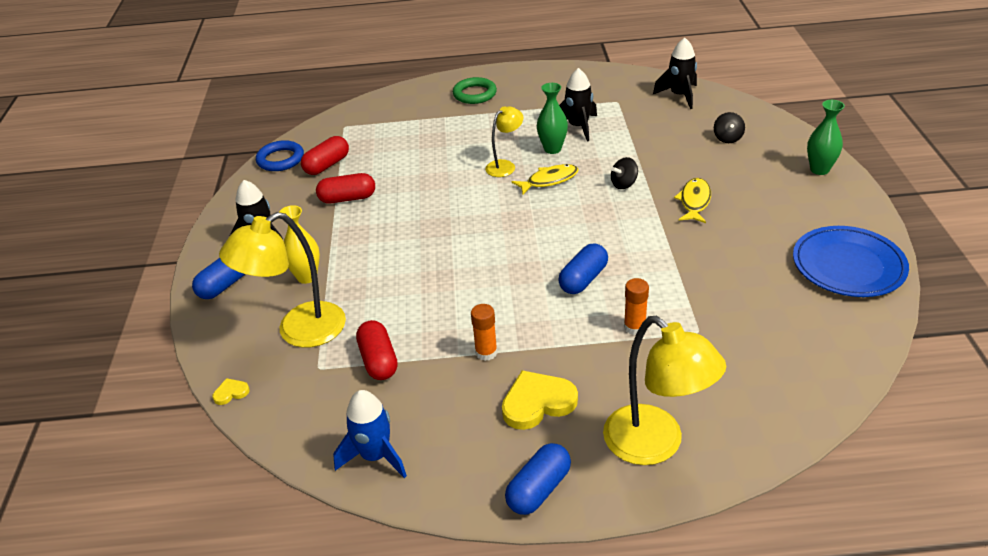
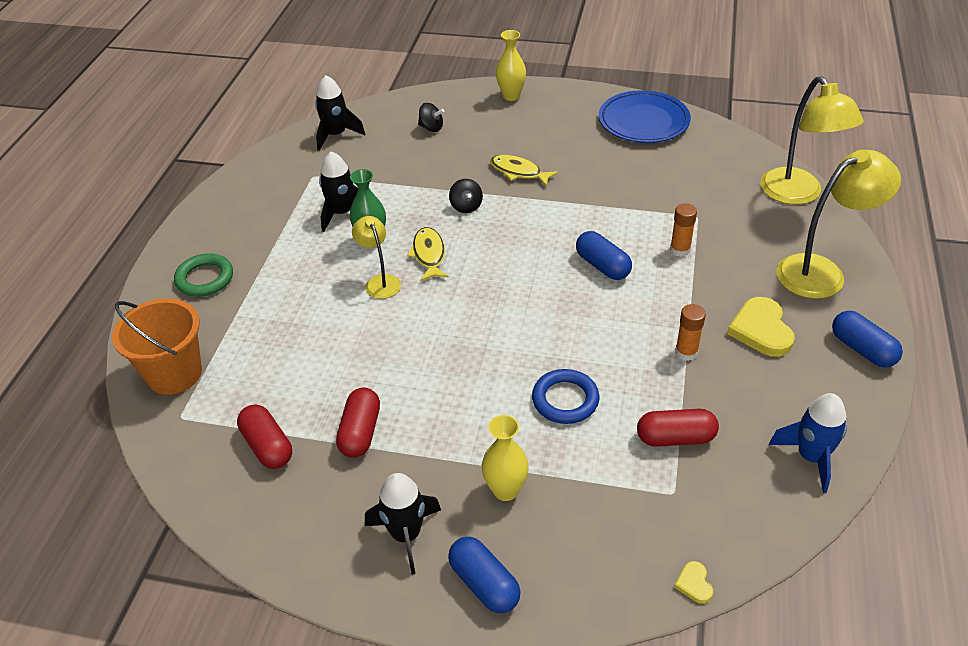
camera: 75 degrees left, 5 degrees up
(280, 159) = (215, 500): blue ring -> blue ring (565, 400)
(299, 331) = (605, 507): yellow lamp -> yellow lamp (797, 194)
(380, 112) = (174, 374): none -> orange bucket
(819, 169) = (511, 96): green vase -> yellow vase

